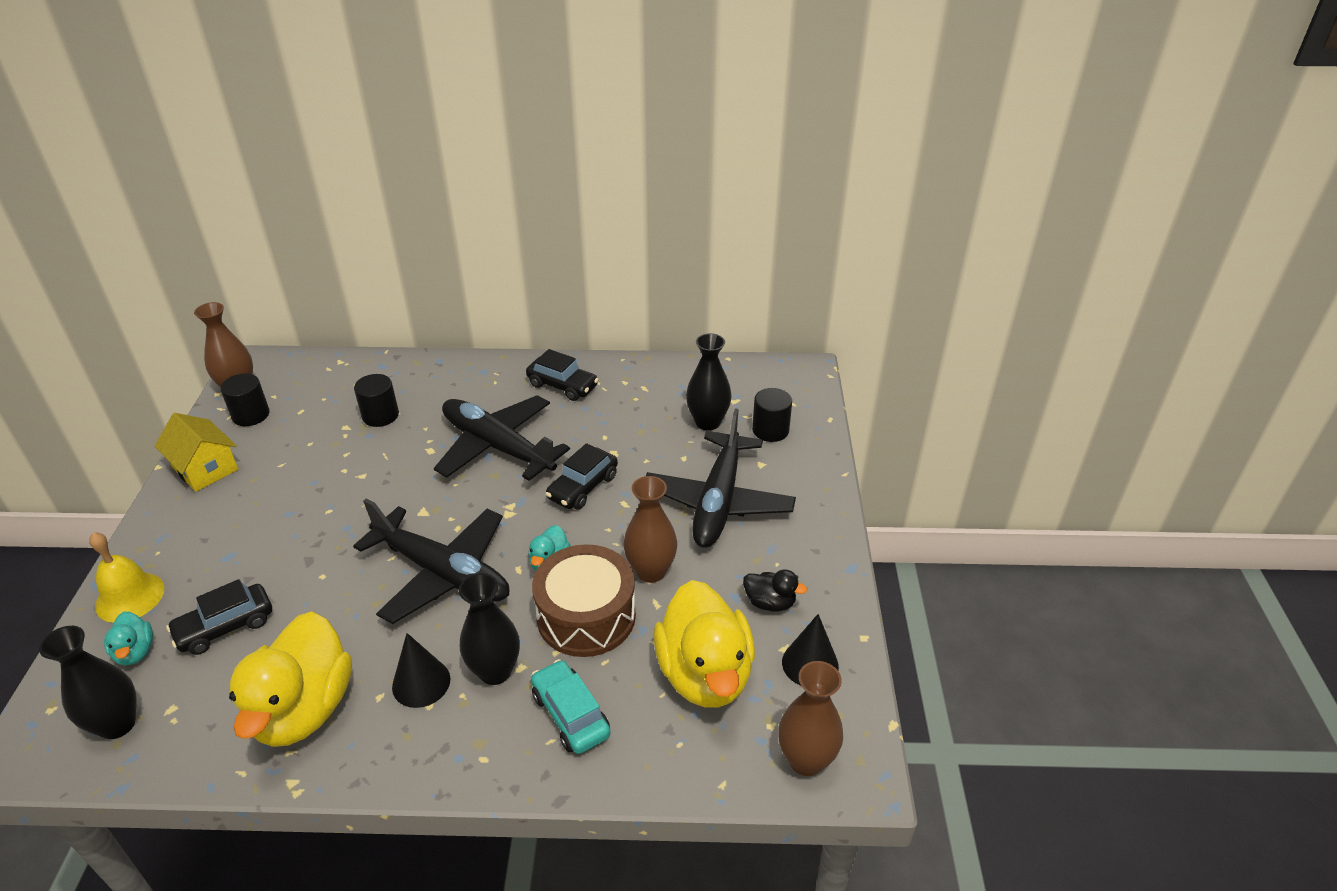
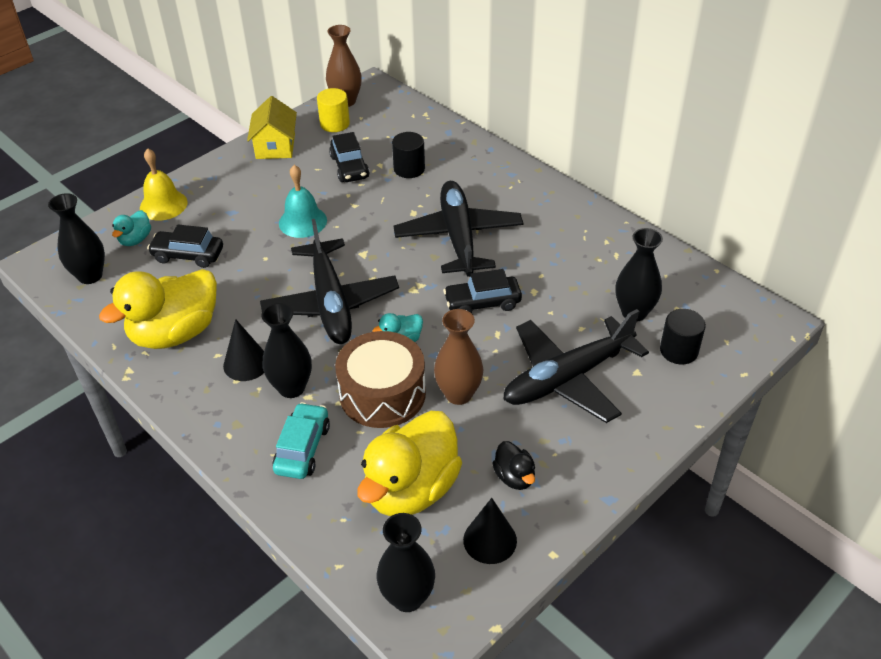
camera: 45 degrees right, 5 degrees up
(251, 415) = (334, 124): black cylinder -> yellow cylinder
(323, 520) = (302, 221): none -> turquoise bell
(562, 386) = (555, 217): black car -> black car (349, 167)
(806, 760) = (407, 597): brown vase -> black vase

